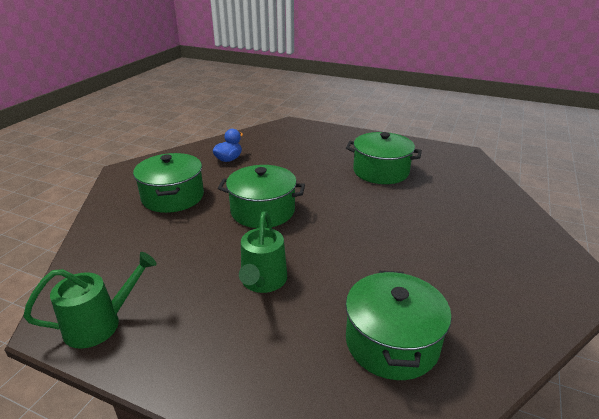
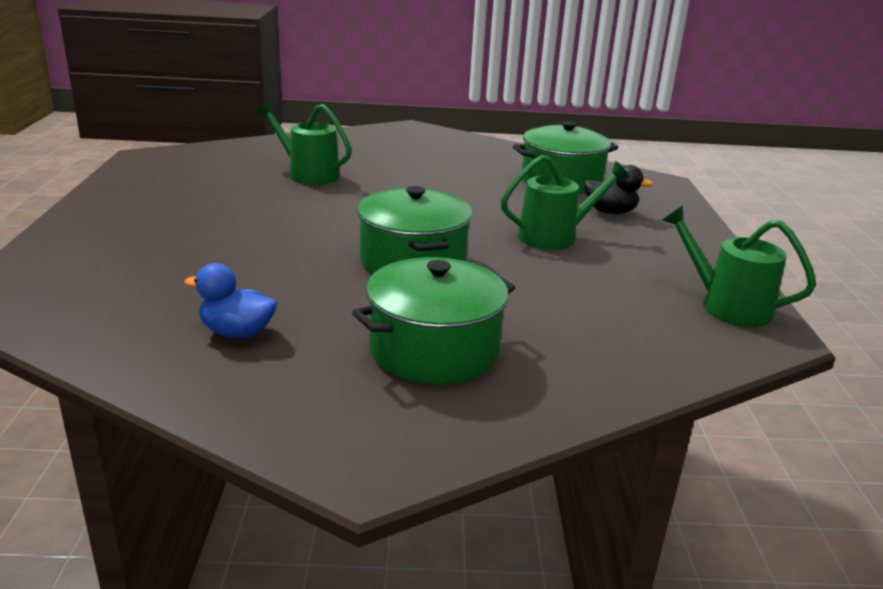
camera: 115 degrees left, 5 degrees down
(296, 343) = (610, 212): none -> black duck
(381, 171) = (234, 200): green pot -> none
(426, 200) = (308, 174): none -> green watering can

